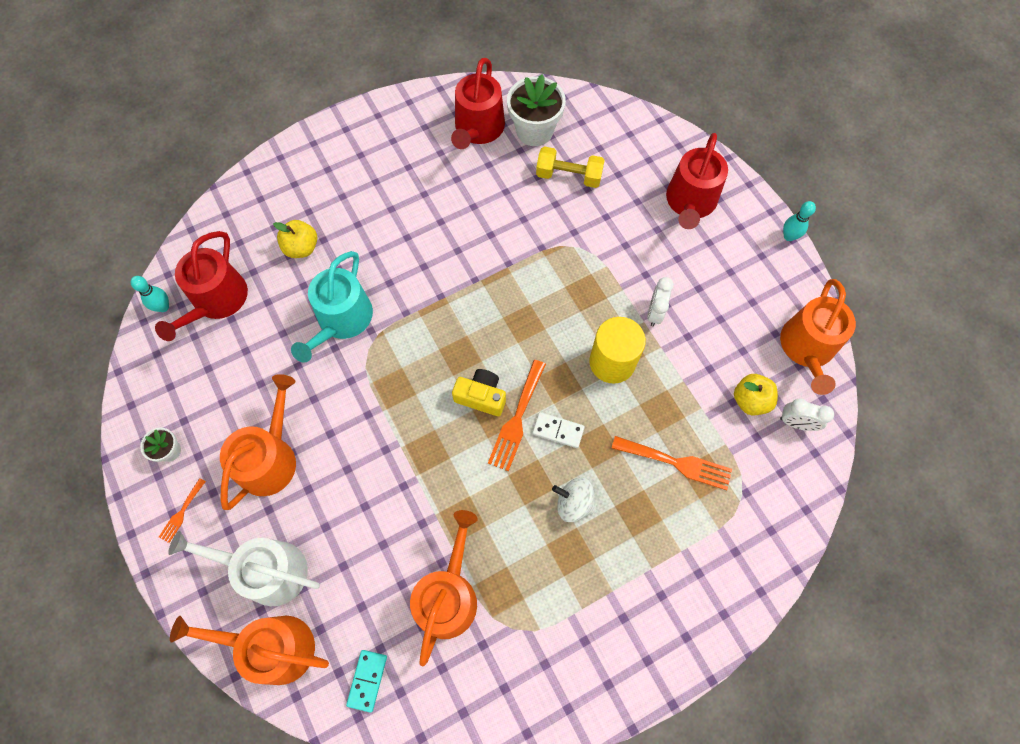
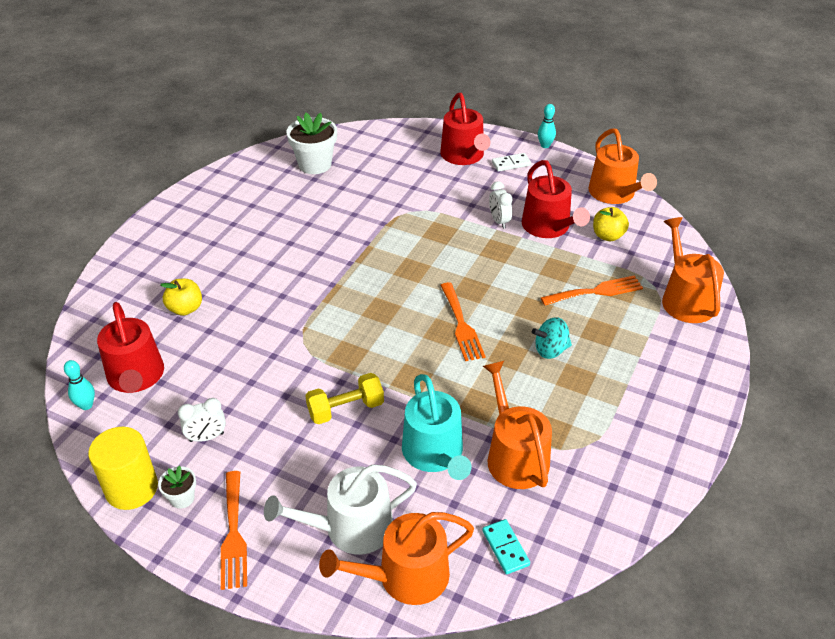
camera: 35 degrees left, 25 degrees down
(181, 513) = (233, 534): orange fork -> orange fork, size x1.83
(270, 458) = (282, 452): orange watering can -> orange watering can (685, 299)
(341, 320) = (263, 336): turquoise watering can -> turquoise watering can (435, 454)
(478, 129) = (270, 180): red watering can -> red watering can (548, 227)
(481, 396) = (421, 325): yellow camera -> none
(558, 431) = (498, 316): white domino -> white domino (511, 164)
(568, 176) = (364, 177): yellow dumbbell -> yellow dumbbell (345, 409)
(574, 503) = (550, 350): white spinning top -> turquoise spinning top
(612, 362) = (497, 260): yellow cylinder -> yellow cylinder (131, 488)
(796, 423) = (647, 233): white clock -> white clock (207, 437)

